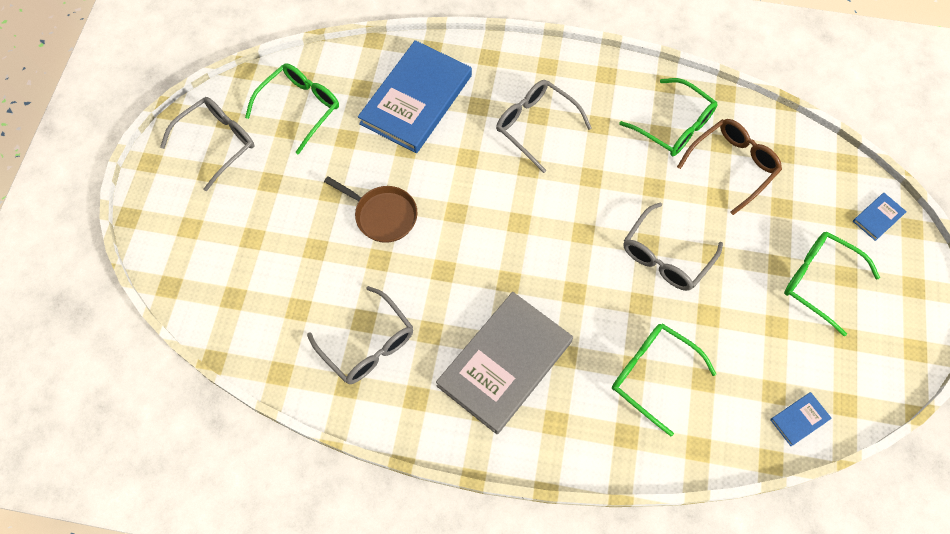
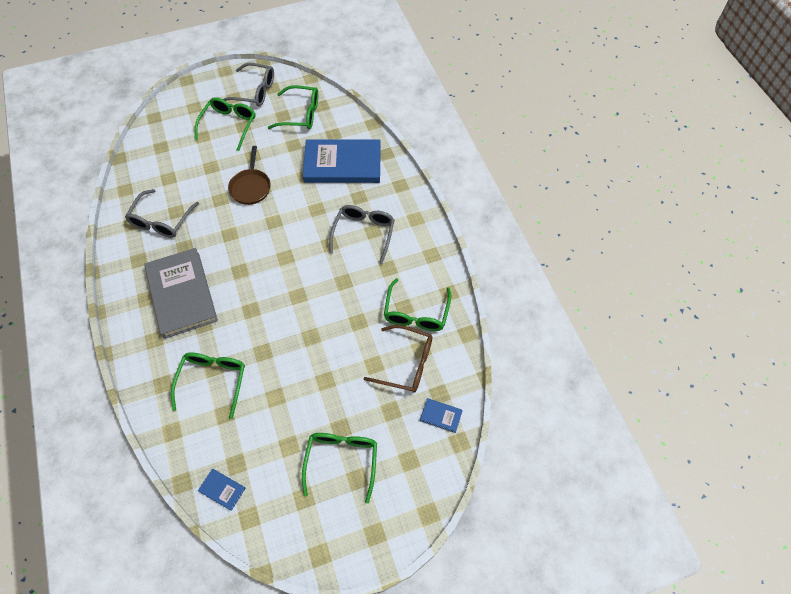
camera: 60 degrees right, 5 degrees down
(256, 198) = (229, 125): none -> green glasses
(505, 363) = (181, 294): grey book -> grey book turned 60 degrees clockwise
(665, 256) = (307, 351): grey glasses -> none
(878, 217) = (422, 483): blue book -> blue book (441, 416)

